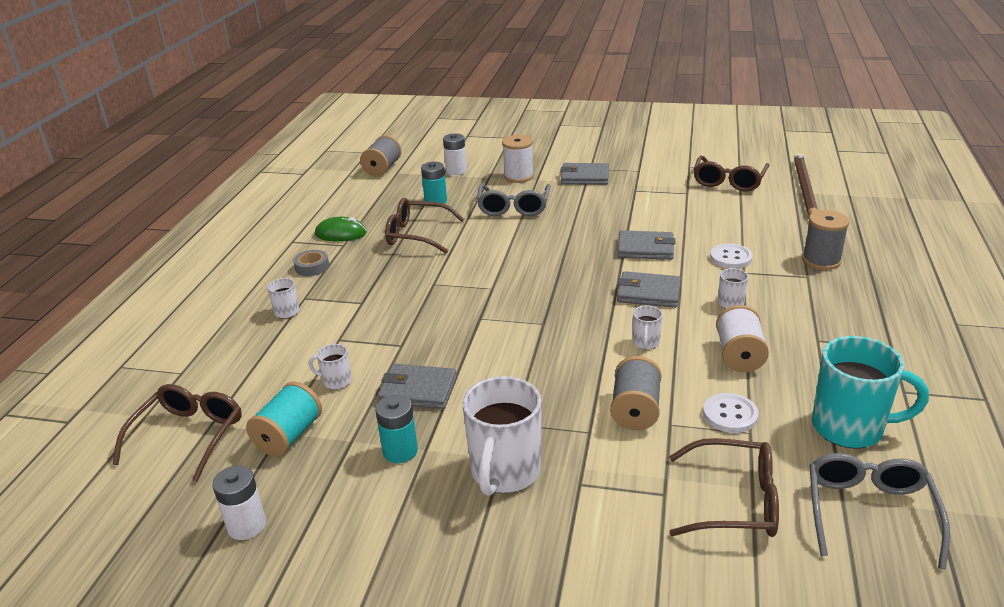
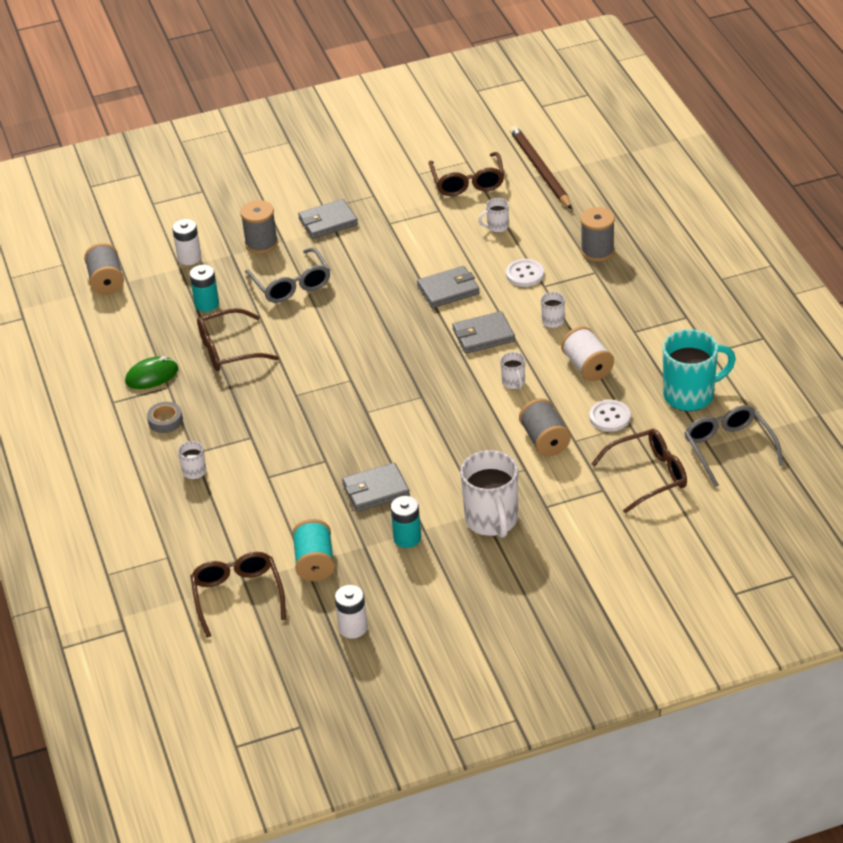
camera: 30 degrees left, 10 degrees up
(336, 381) = (305, 510): white mug -> white mug (497, 227)
(518, 176) = (261, 243): white spool -> grey spool

